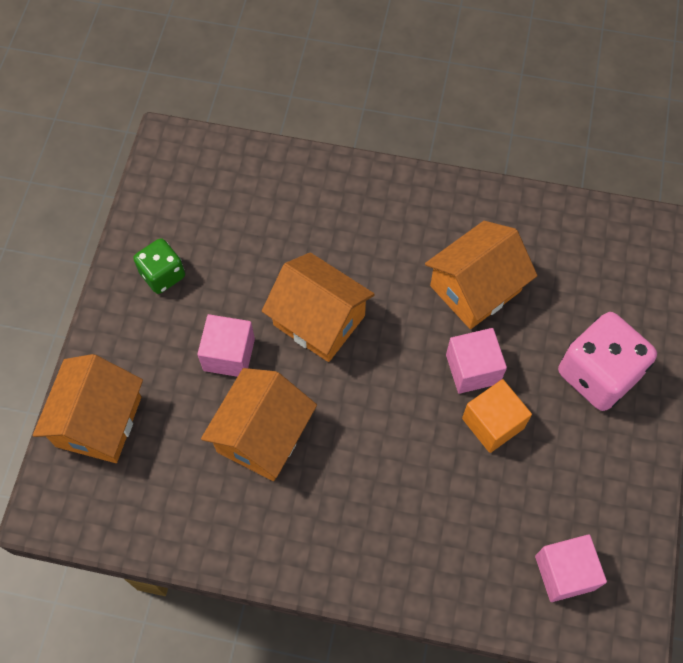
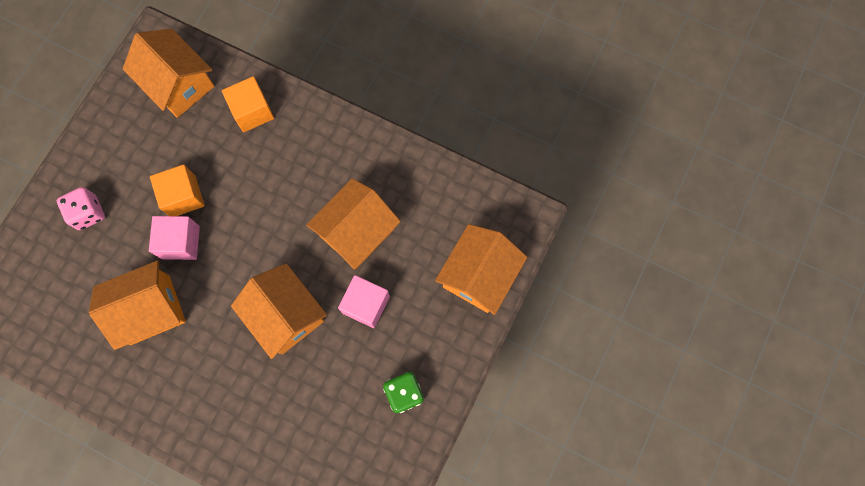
camera: 165 degrees left, 10 degrees up
(449, 560) = (252, 111): none -> orange cube
(564, 572) = (178, 84): pink cube -> orange house
(597, 374) = (88, 213): pink dice -> pink dice, size x0.59

